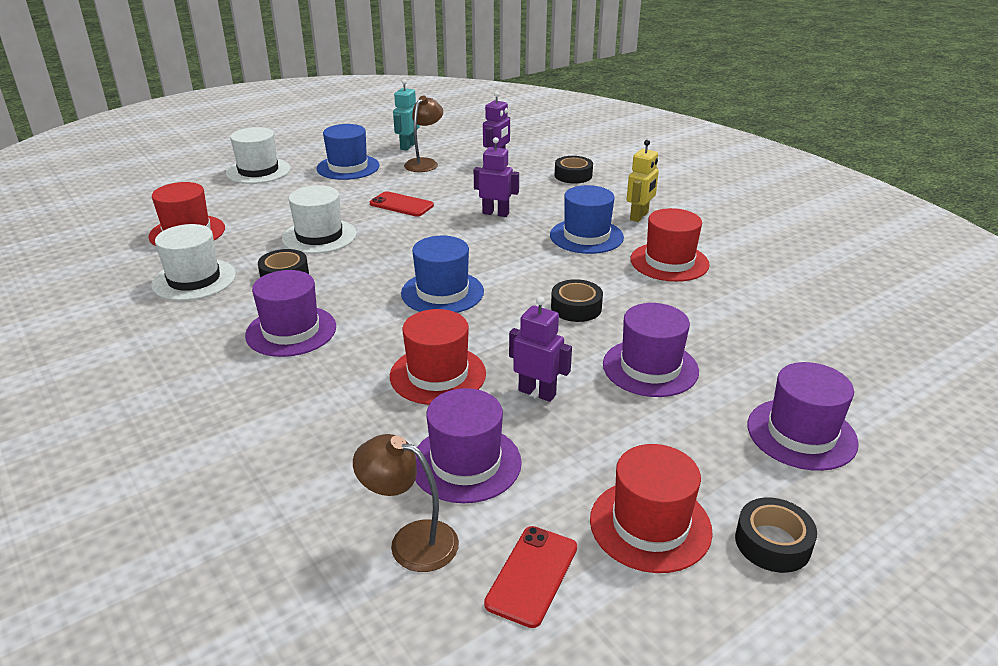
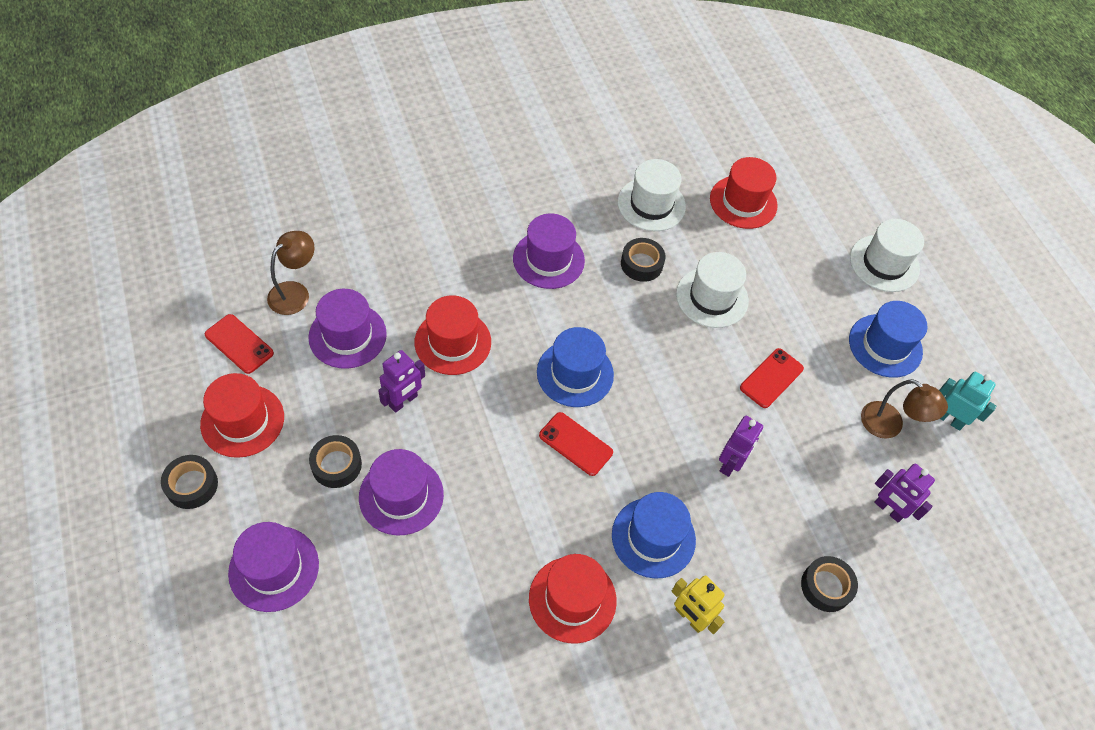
camera: 100 degrees right, 25 degrees up
(522, 281) = (575, 444): none -> red phone
(576, 308) = (513, 473): black tape -> black tape (336, 465)

